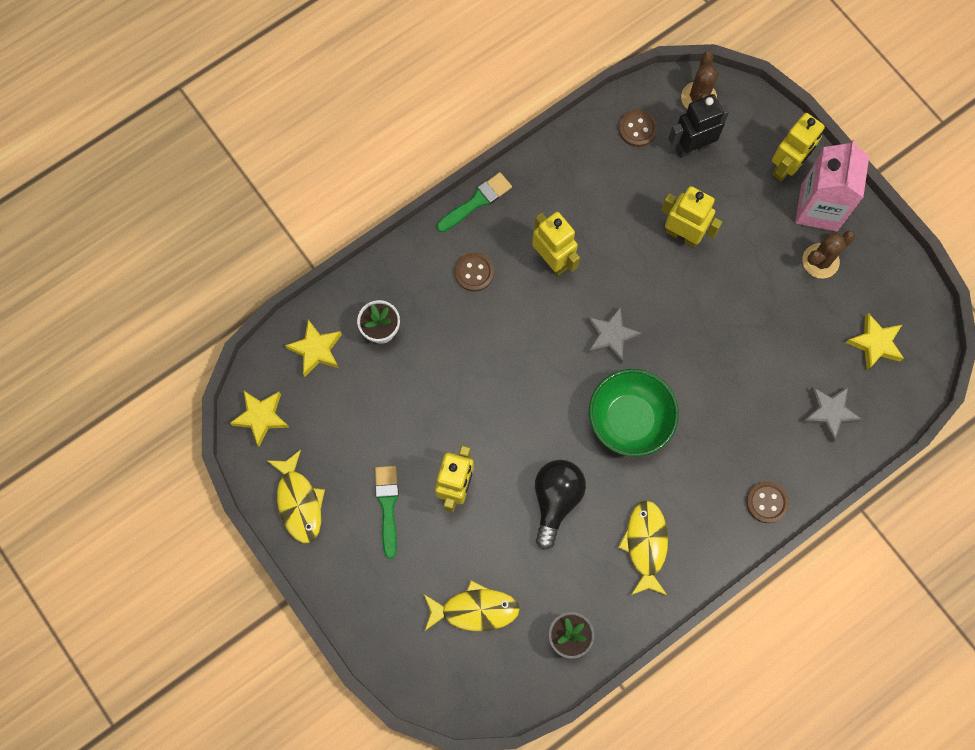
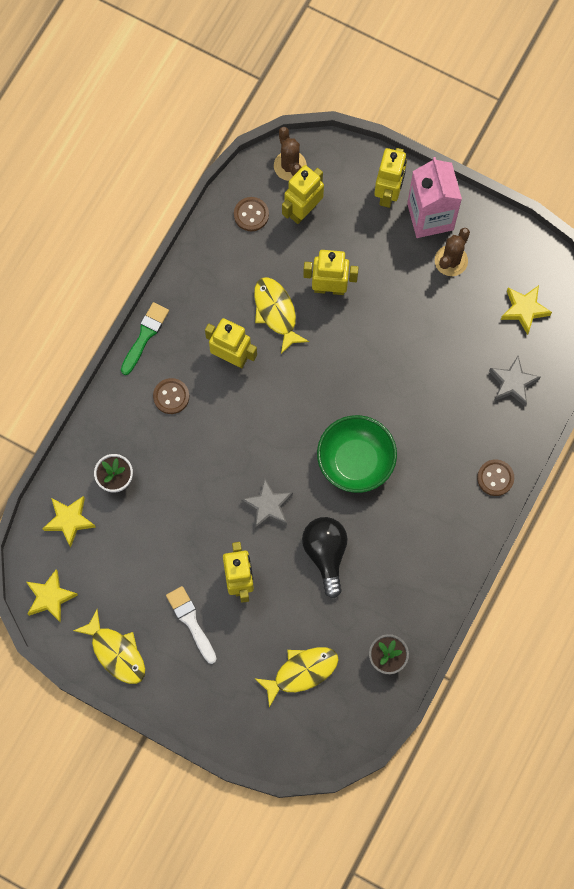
camera: 25 degrees left, 0 degrees up
(387, 506) = (191, 621): green brush -> white brush
(611, 336) = (309, 399): grey star -> grey star (268, 506)
(645, 544) = (414, 556): yellow fish -> yellow fish (276, 312)
(692, 147) = (303, 210): black robot -> yellow robot

